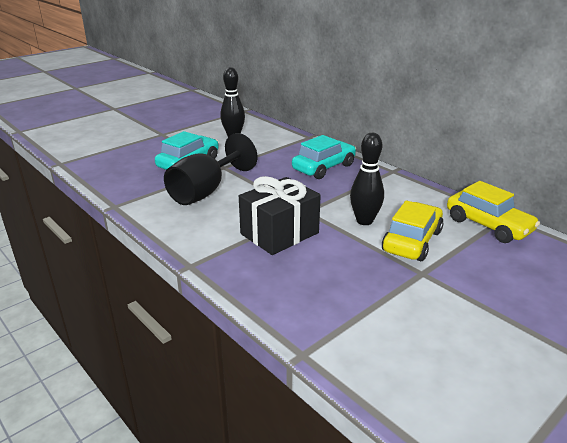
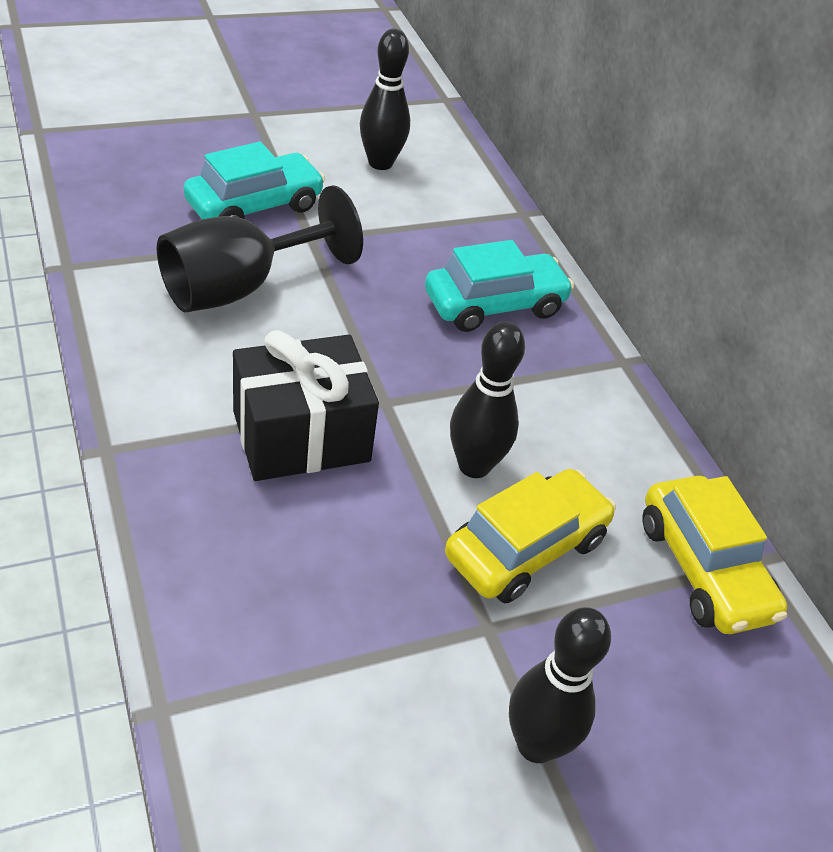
camera: 15 degrees right, 15 degrees up
(481, 306) = (536, 744): none -> black bowling pin

